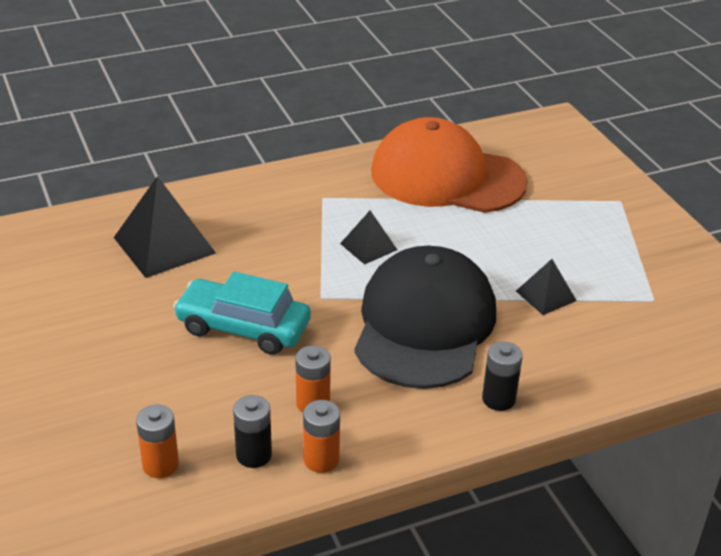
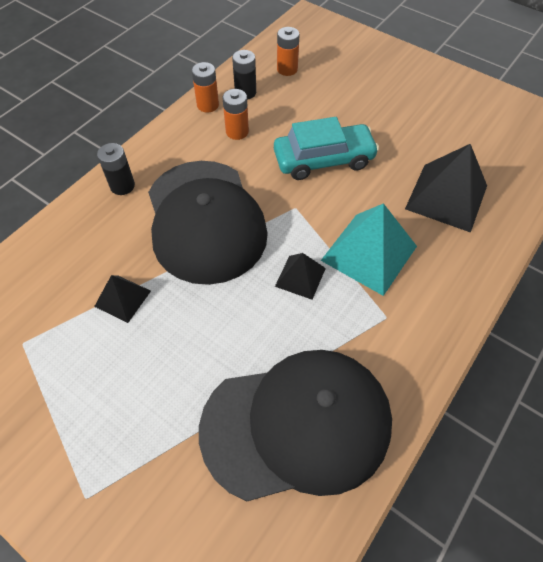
camera: 150 degrees right, 20 degrees up
(289, 237) = (369, 253): none -> turquoise pyramid
(447, 177) = (297, 425): orange cap -> black cap

